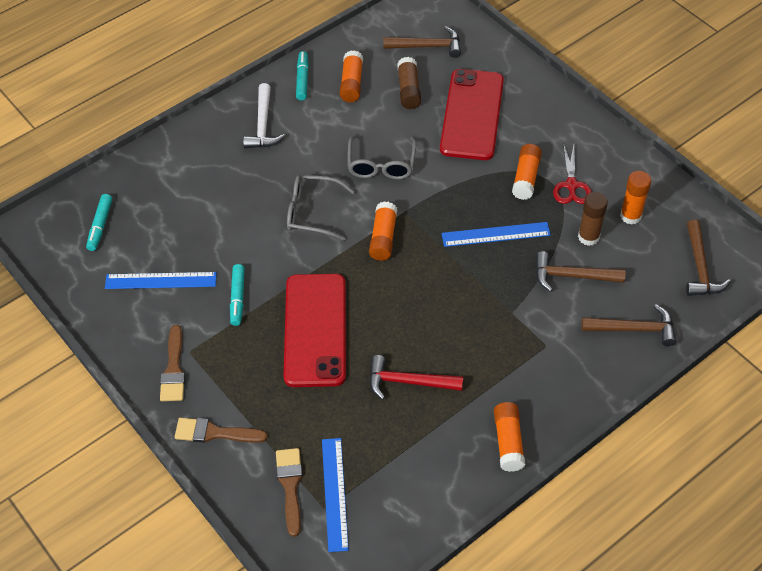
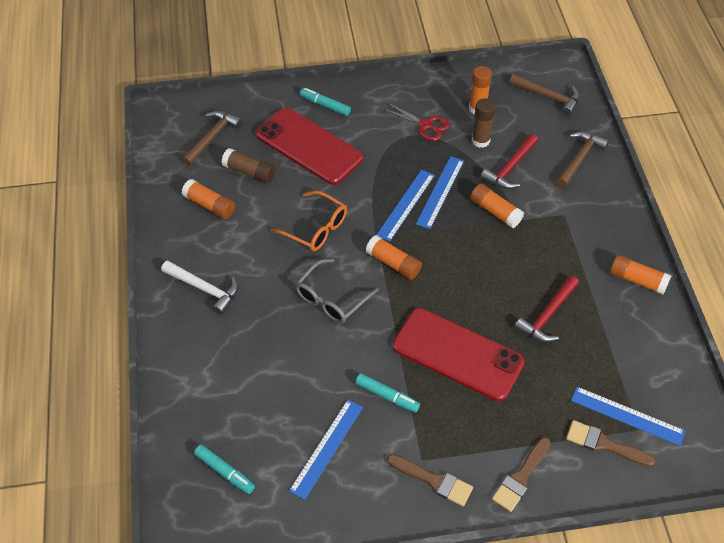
camera: 60 degrees left, 0 degrees up
(302, 79) = (175, 236): turquoise marker -> turquoise marker (325, 105)
(381, 165) = (316, 228): grey glasses -> orange glasses
(459, 215) = (406, 205): none -> blue ruler
(526, 178) = (398, 147): orange glue stick -> orange glue stick (495, 211)
(571, 276) = (510, 168): brown hammer -> red hammer

